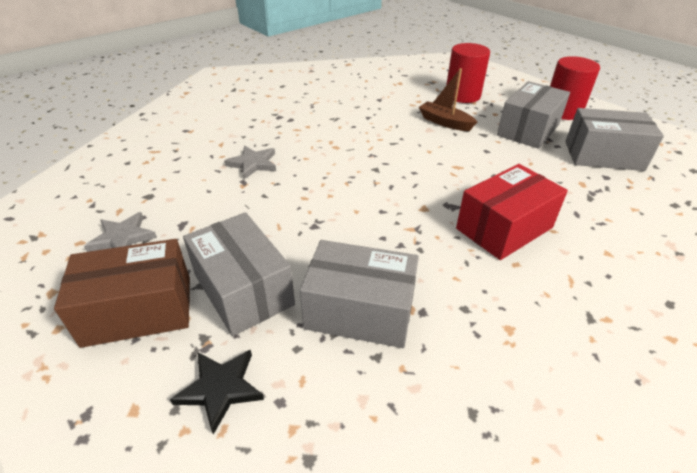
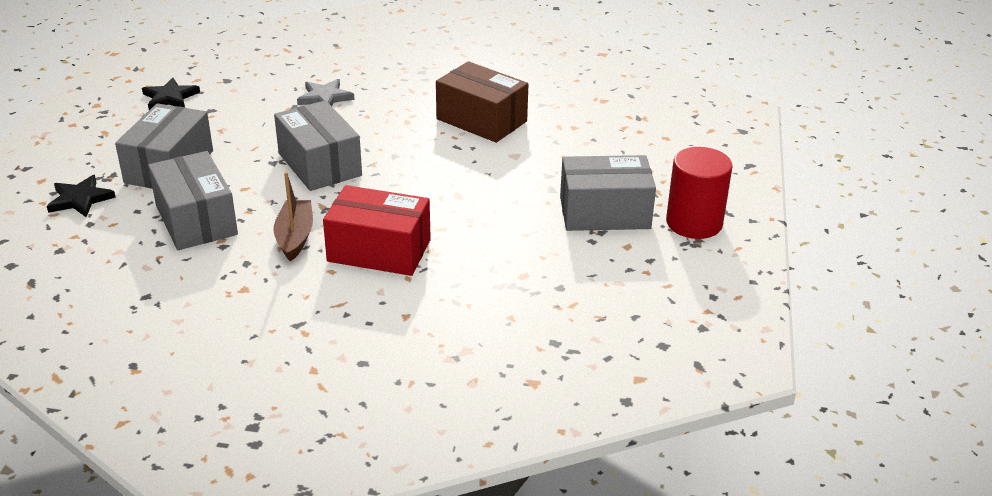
camera: 50 degrees right, 5 degrees down
(122, 238) = (170, 97): grey star -> black star
(138, 310) = (112, 141): brown box -> brown box (481, 120)
(445, 122) = (544, 159): brown boat -> brown boat (295, 237)
(462, 95) = (632, 147): red cylinder -> none
(603, 155) = (610, 275): grey box -> grey box (320, 164)

